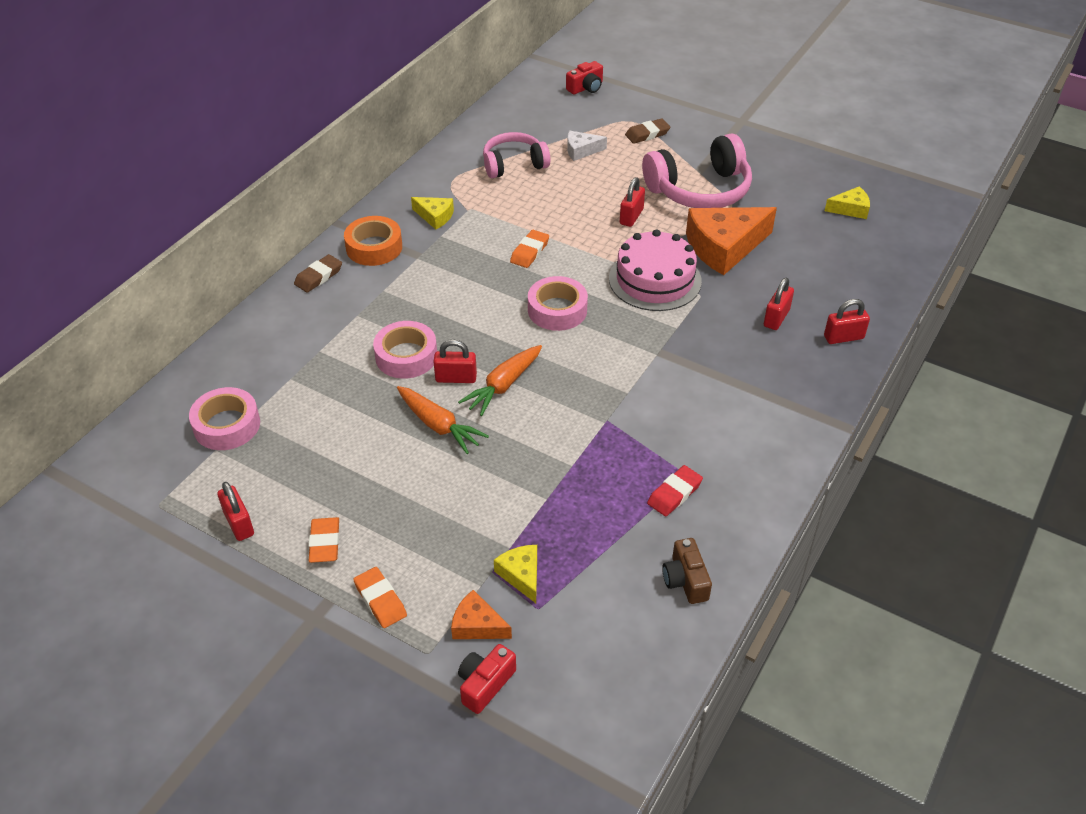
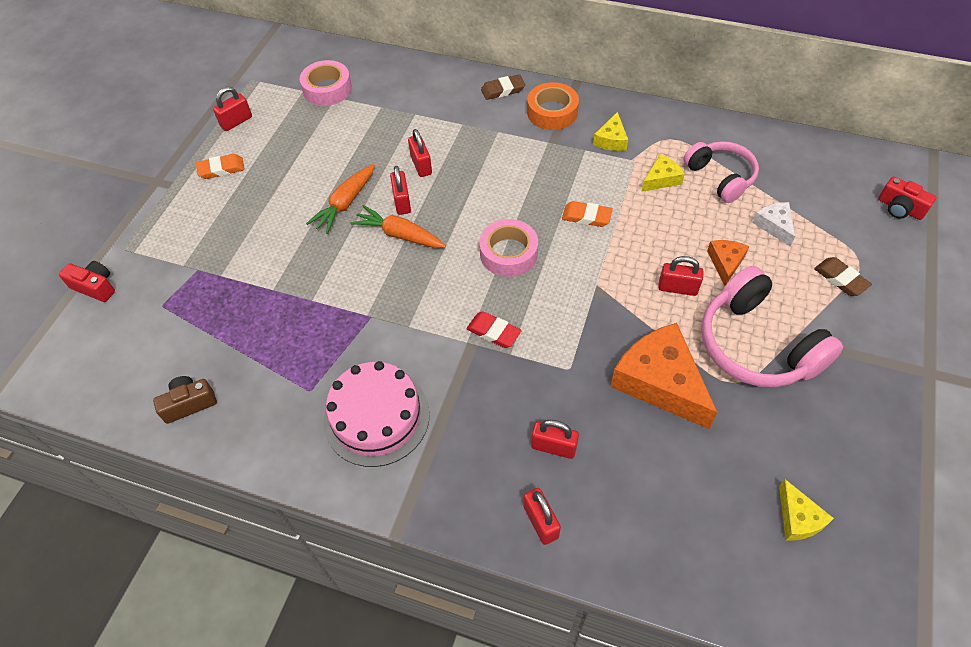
camera: 80 degrees right, 10 degrees up
(318, 276) = (503, 90): brown eraser -> brown eraser turned 45 degrees counterclockwise
(380, 600) = (170, 211): orange eraser -> none
(406, 356) = (421, 165): pink tape -> red padlock
(477, 625) = (147, 271): orange cheese -> orange cheese (725, 263)
(521, 575) = (193, 288): yellow cheese -> yellow cheese (661, 179)
(655, 280) = (580, 324): pink cake -> pink cake (376, 417)
(674, 493) = (287, 382): red eraser -> red eraser (494, 332)

